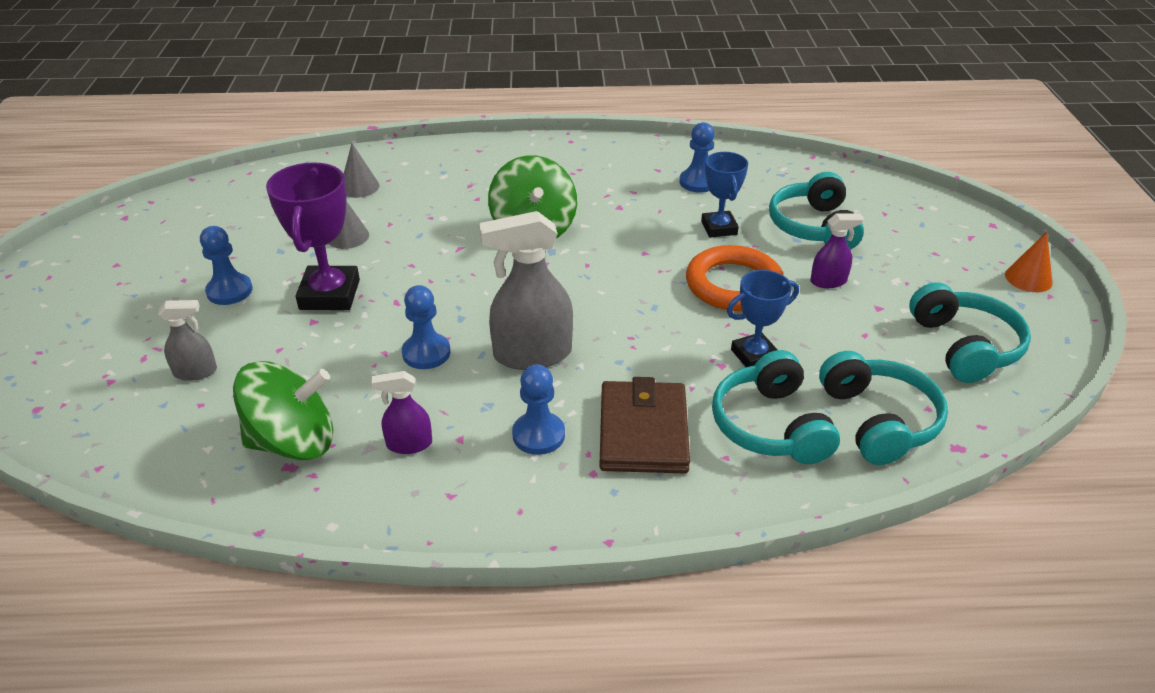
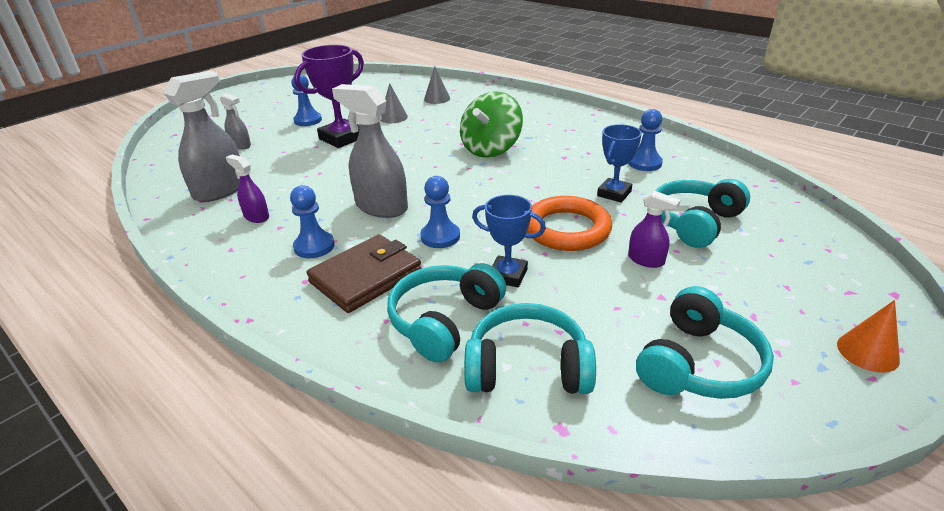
camera: 45 degrees right, 5 degrees down
(293, 442) = (220, 190): green spinning top -> grey spray bottle
(426, 353) = (335, 182): blue pawn -> blue pawn (440, 237)
(878, 420) = (527, 367): turquoise headphones -> turquoise headphones turned 120 degrees counterclockwise

